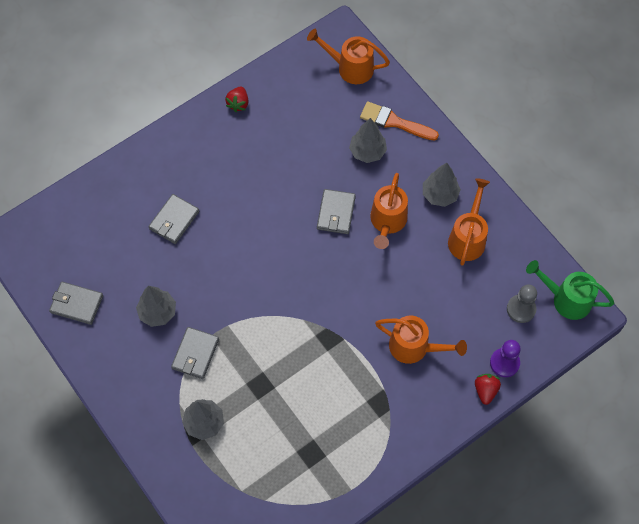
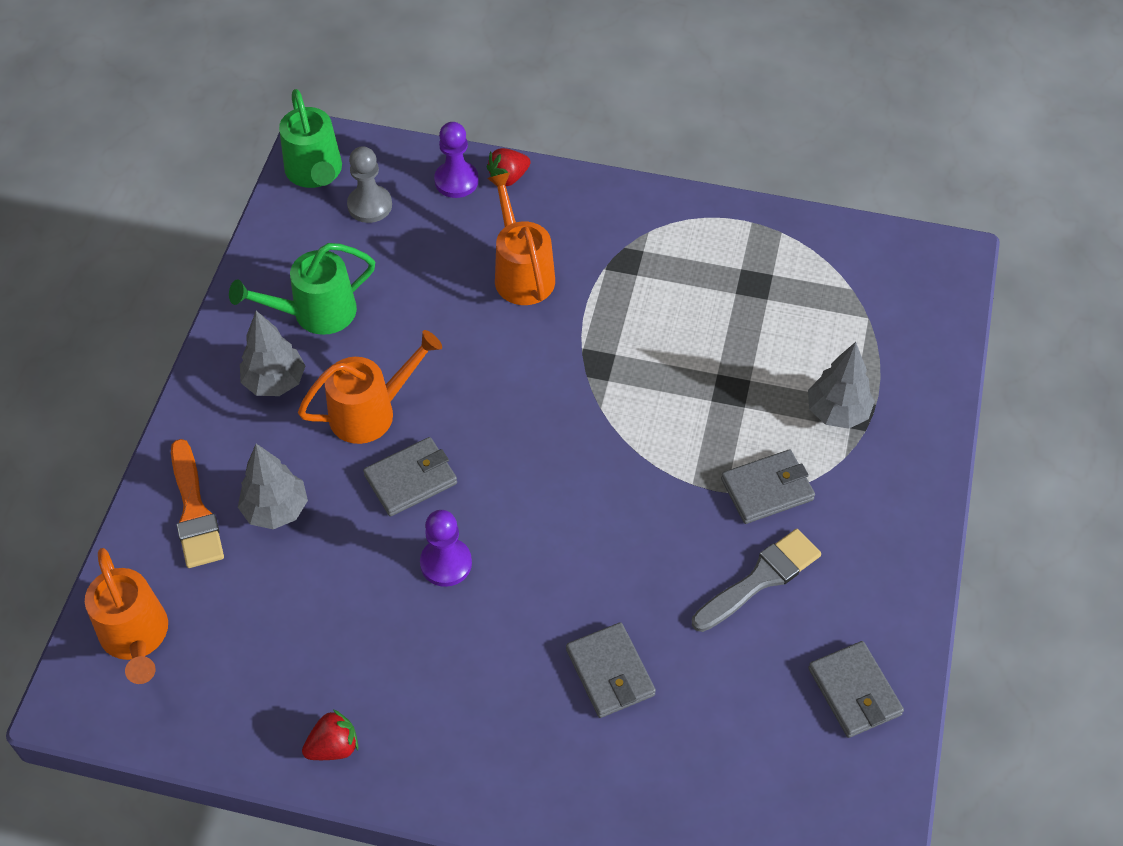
camera: 130 degrees left, 10 degrees down
(158, 312) = (760, 579): grey tree -> grey brush
(174, 220) = (610, 672): grey wallet -> grey wallet turned 75 degrees clockwise
(281, 197) = (446, 563): none -> purple pawn
(468, 237) = (314, 313): orange watering can -> green watering can

